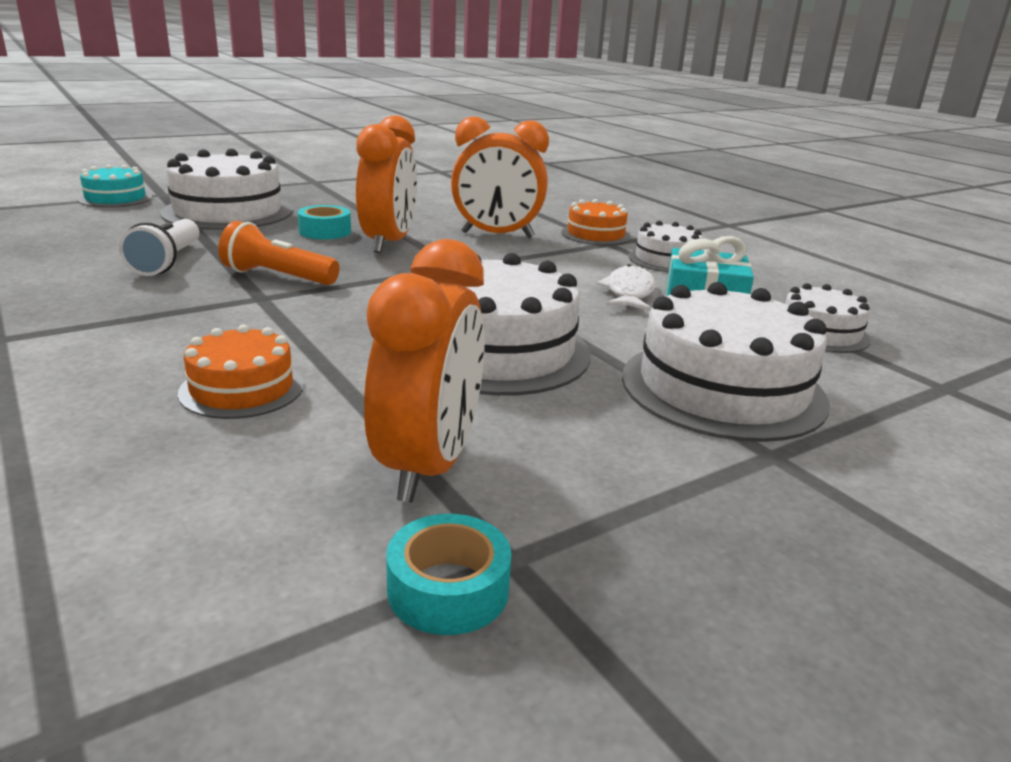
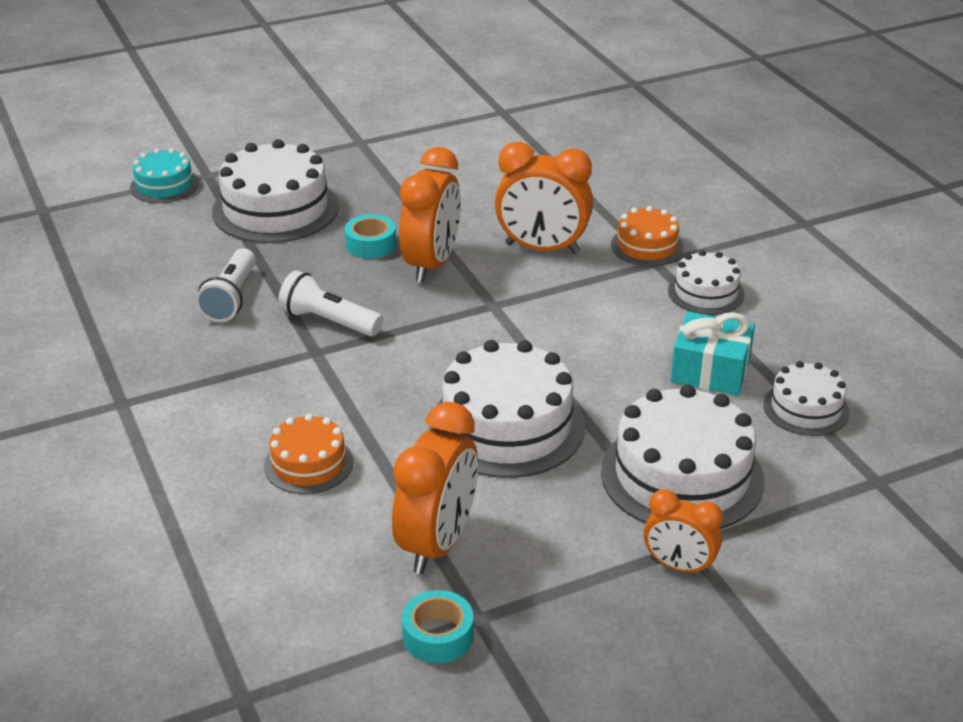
camera: 10 degrees right, 10 degrees up
(278, 277) = (328, 321): orange flashlight -> white flashlight
(629, 292) = (648, 347): white fish -> none
(774, 478) = (679, 566): none -> orange clock

